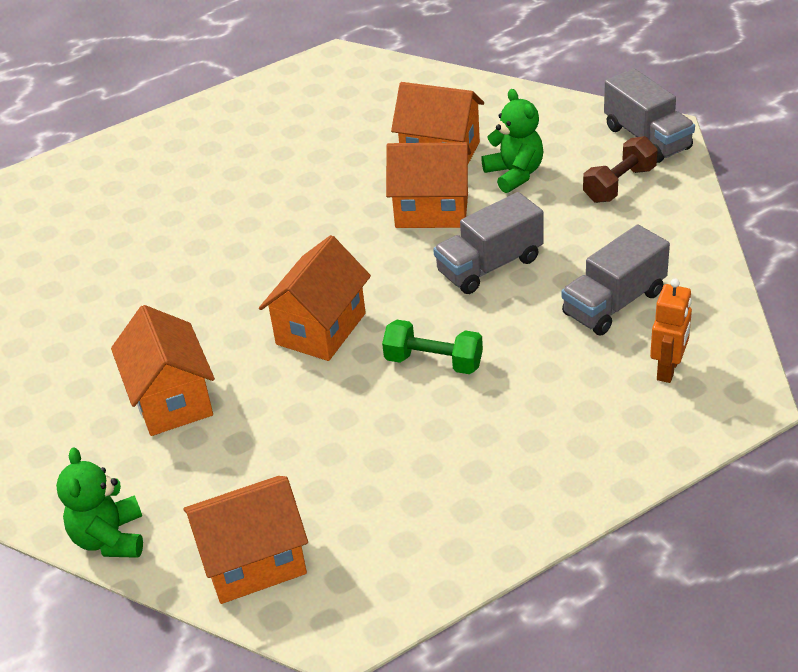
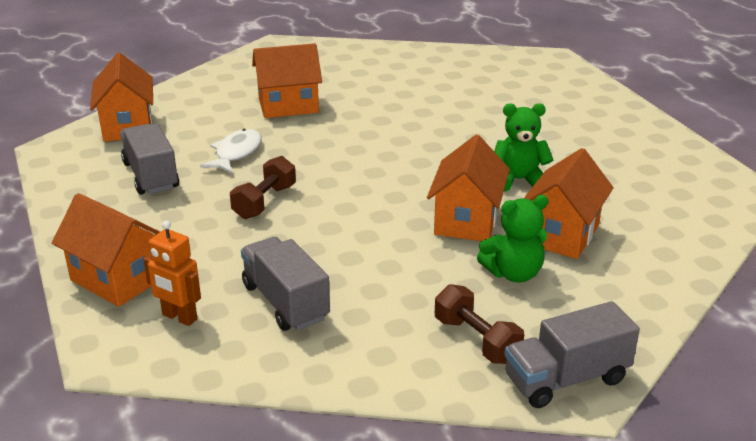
camera: 95 degrees right, 10 degrees down
(110, 538) = (183, 87): green teddy bear -> green teddy bear (518, 180)
(320, 417) = (236, 153): none -> white fish
(321, 329) = (330, 159): orange house -> orange house (117, 279)
(433, 362) = (264, 202): green dumbbell -> brown dumbbell
(490, 266) = (372, 241): grey truck -> grey truck (151, 176)

